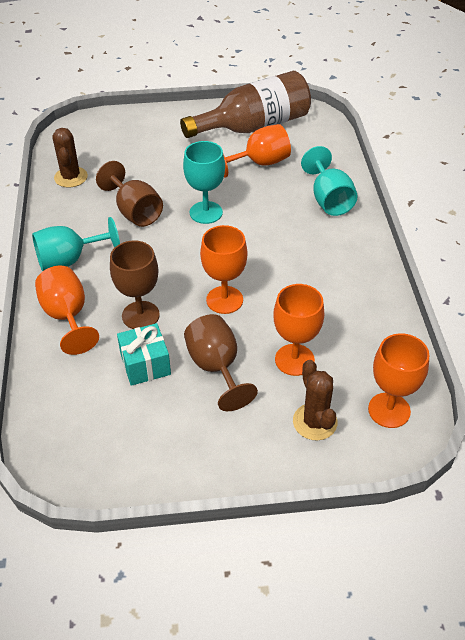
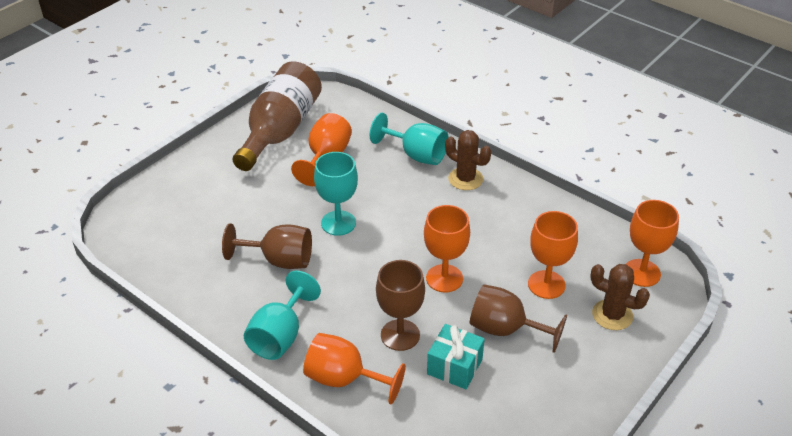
camera: 45 degrees left, 5 degrees down
(71, 177) = (178, 269): brown cactus -> brown cactus (465, 179)

